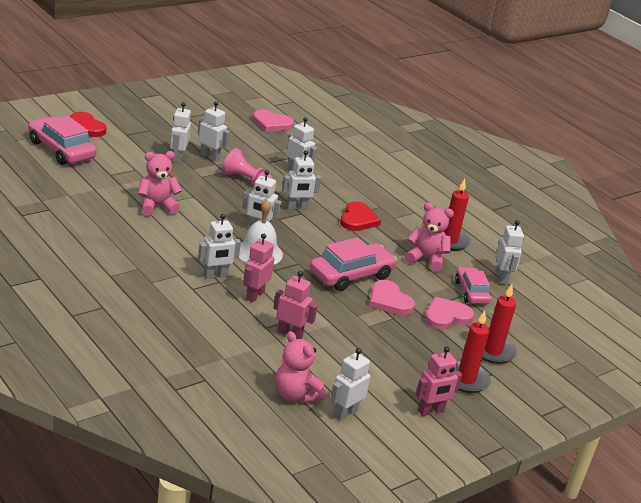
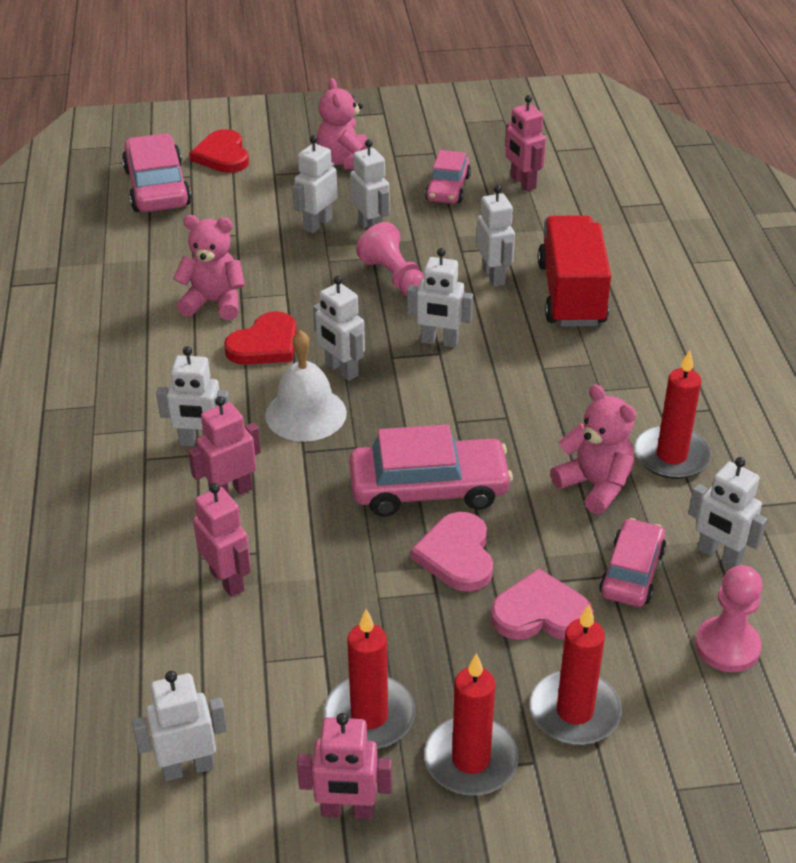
camera: 35 degrees right, 10 degrees up
(234, 131) = (448, 188): none -> pink car
(271, 123) = (522, 183): pink heart -> pink robot
(295, 395) = (135, 705): pink teddy bear -> pink teddy bear (345, 161)
(343, 175) = (571, 294): none -> red truck
(358, 219) = (530, 382): red heart -> red heart (265, 344)
(408, 373) = (369, 716): none -> red candle
(502, 278) = (719, 555): white robot -> white robot turned 105 degrees clockwise
(533, 312) = (727, 646): none -> pink pawn

